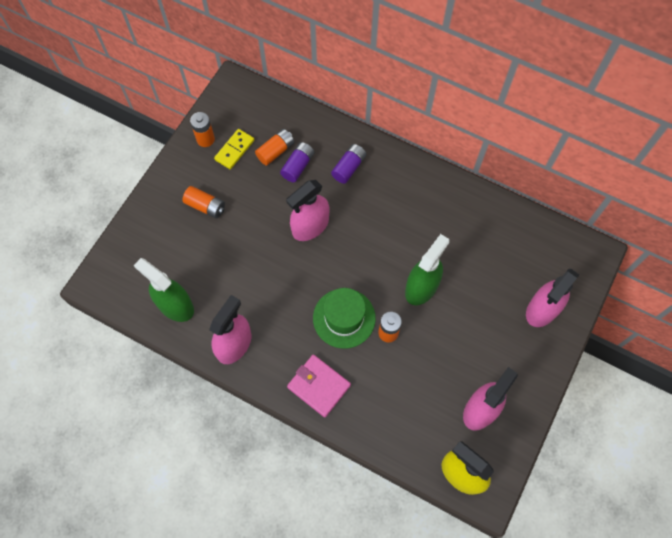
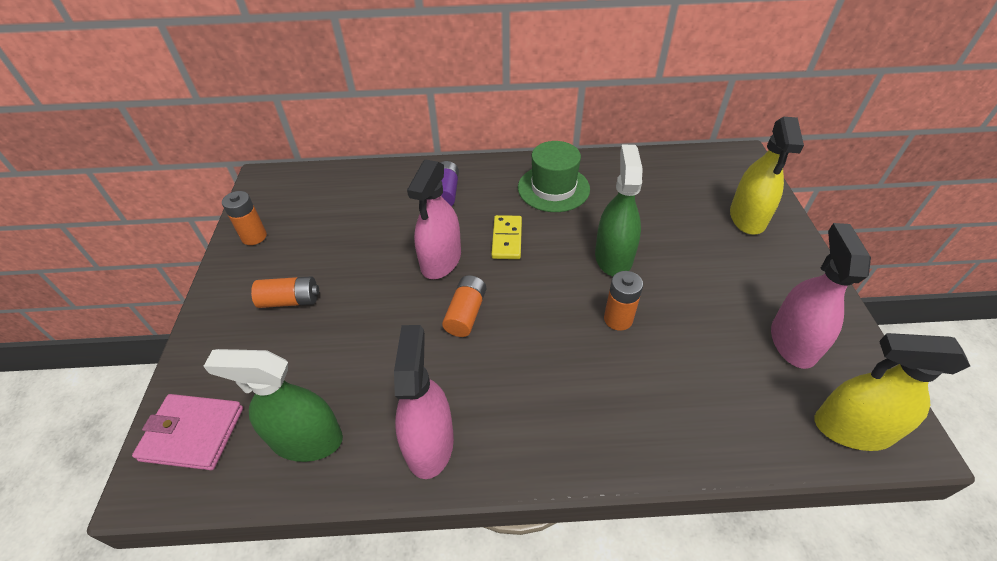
camera: 30 degrees left, 20 degrees down
(234, 150) = (298, 231): yellow domino -> yellow domino (507, 239)
(275, 151) = (351, 213): orange battery -> orange battery (466, 313)
(298, 166) = (387, 214): purple battery -> none
(319, 386) = (586, 429): pink wallet -> pink wallet (193, 433)
(344, 318) = (553, 331): green hat -> green hat (553, 188)
(542, 309) = (747, 218): pink spray bottle -> yellow spray bottle

